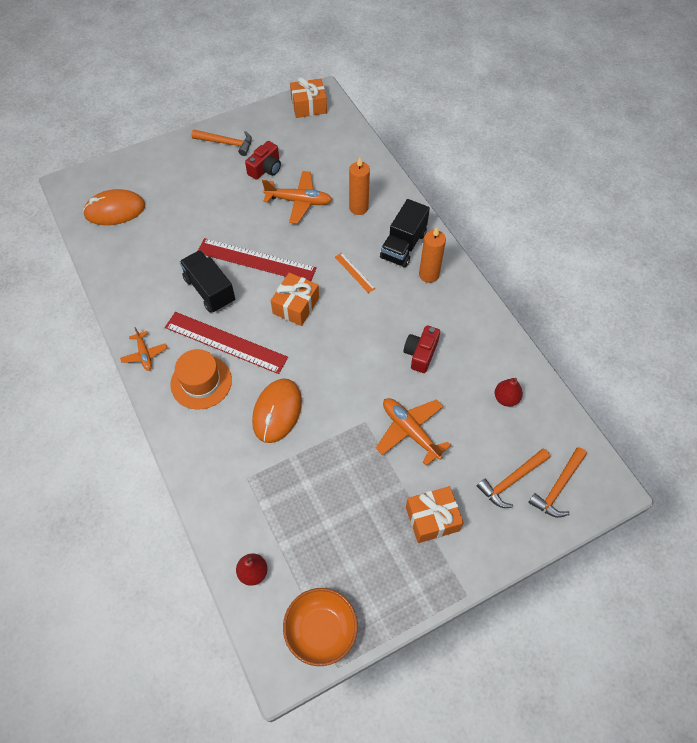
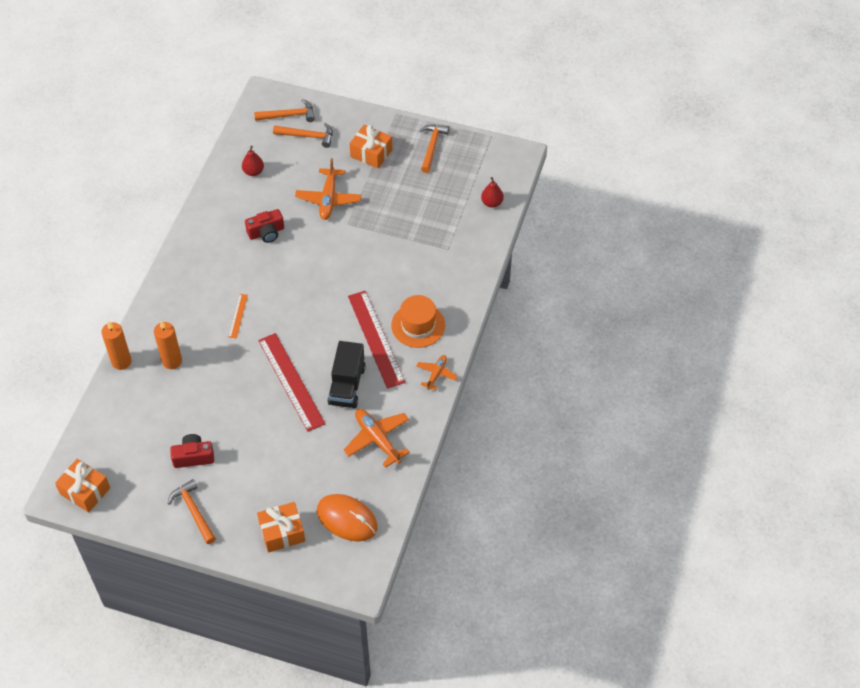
camera: 135 degrees left, 5 degrees down
(277, 411) = (391, 270): orange mouse -> none
(296, 306) = (303, 325): orange gift -> orange gift (282, 532)
(299, 201) = (205, 404): orange plane -> orange plane (377, 439)
(321, 630) = (483, 154): orange bowl -> none
(383, 586) = (432, 147): none -> orange hammer
(403, 246) = (182, 307): black truck -> none
(429, 274) = (194, 274): orange candle -> orange candle (121, 362)

